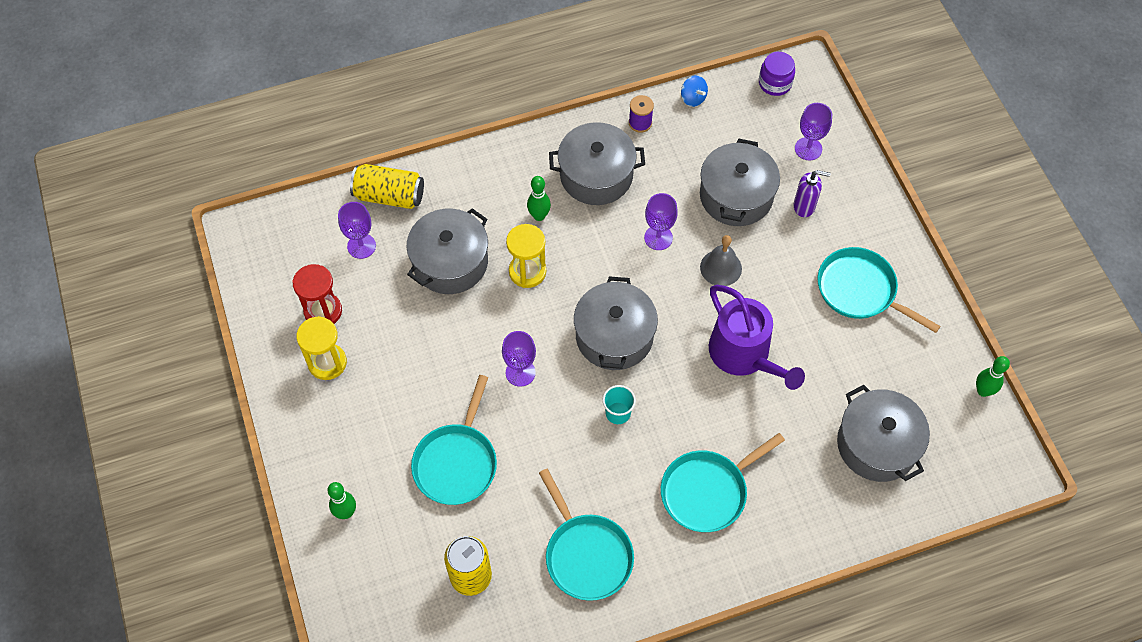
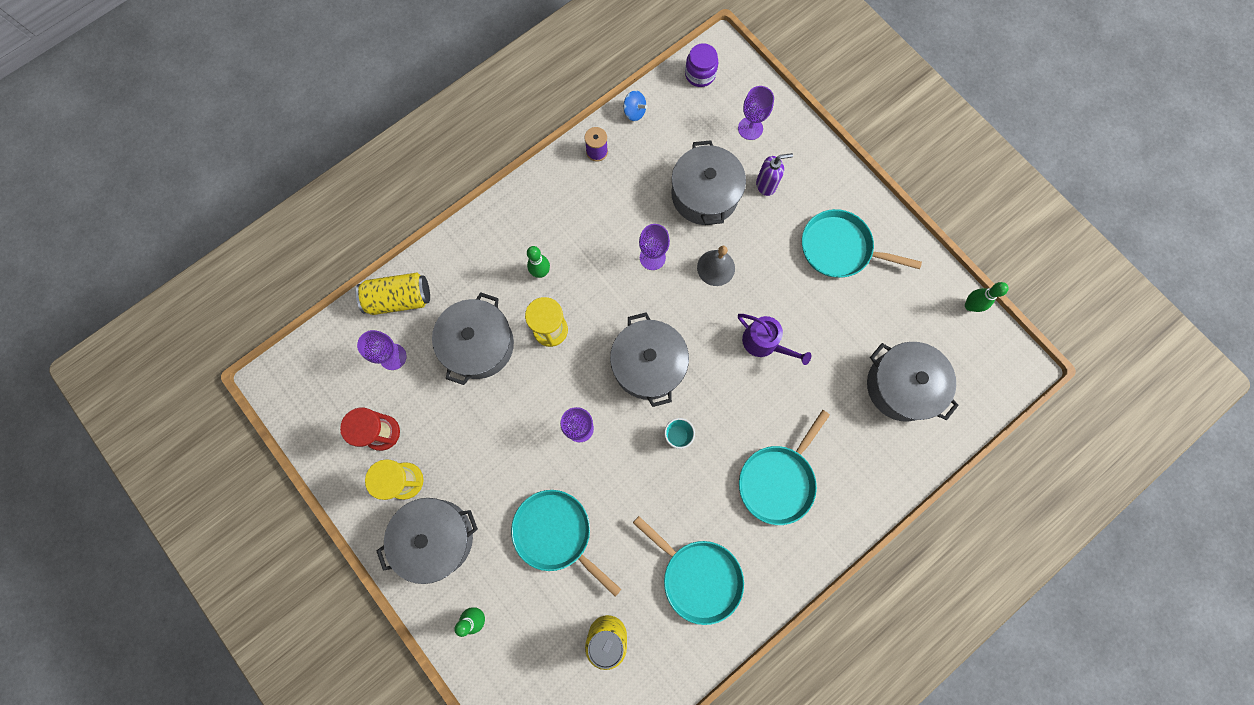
camera: 20 degrees left, 15 degrees up
(457, 462) = (556, 533): turquoise pan -> turquoise pan turned 135 degrees clockwise
(596, 175) = (577, 216): grey pot -> grey pot (436, 538)
(744, 355) = (764, 343): purple watering can -> purple watering can, size x0.64

